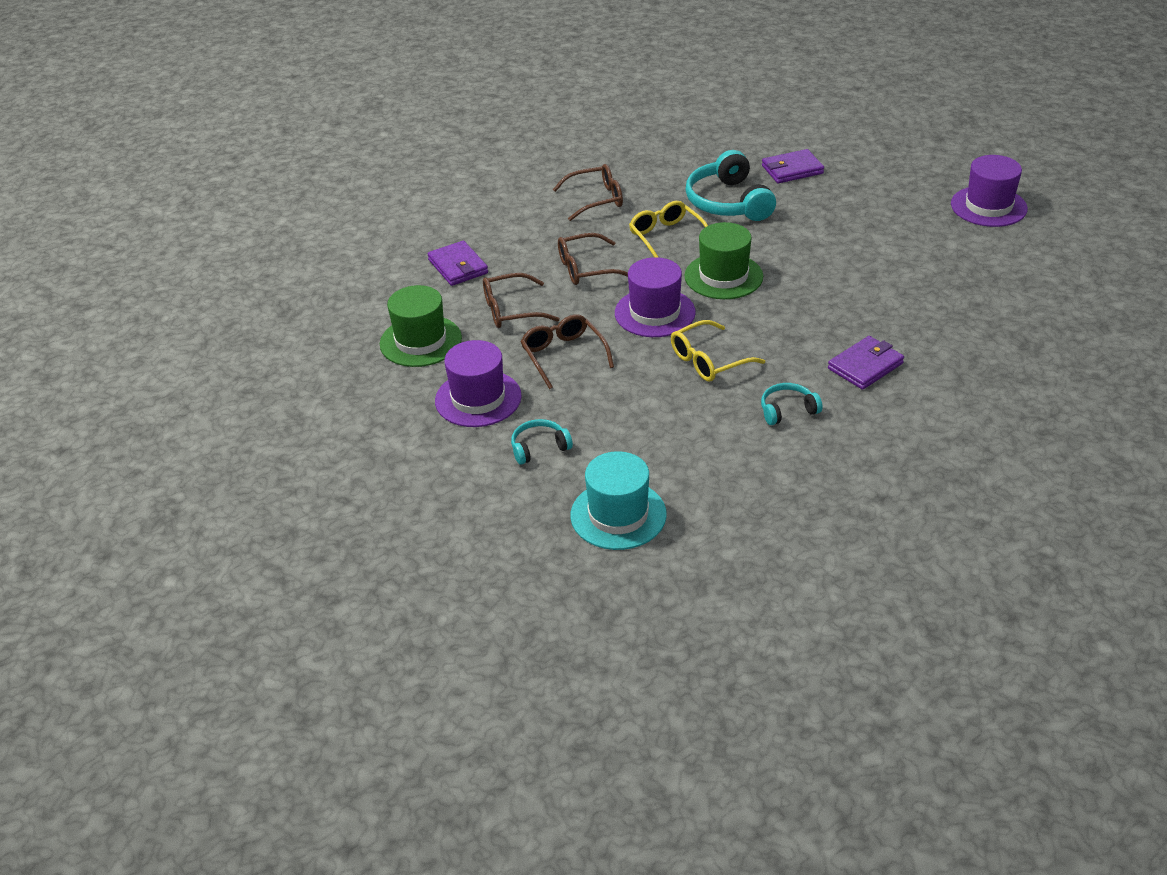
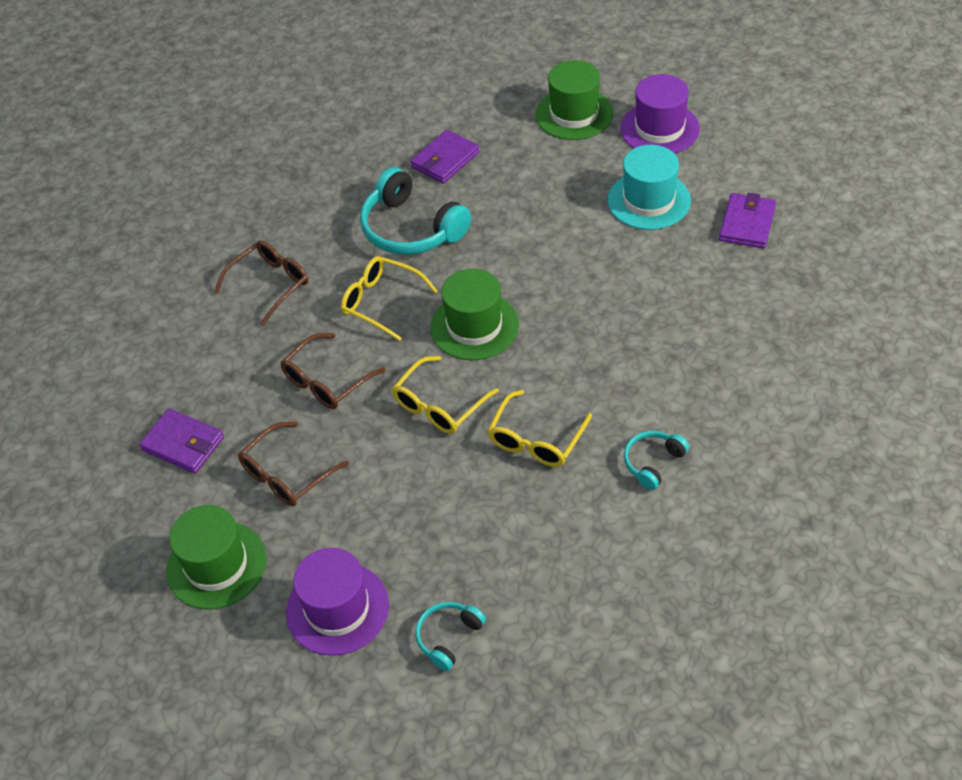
camera: 30 degrees left, 10 degrees up
(563, 356) = (386, 506): brown glasses -> none
(618, 515) = (588, 677): turquoise hat -> turquoise hat (649, 200)
(655, 313) = (439, 405): purple hat -> yellow glasses
(865, 366) = (684, 373): purple wallet -> purple wallet (747, 224)
(923, 174) = (574, 114): none -> green hat

